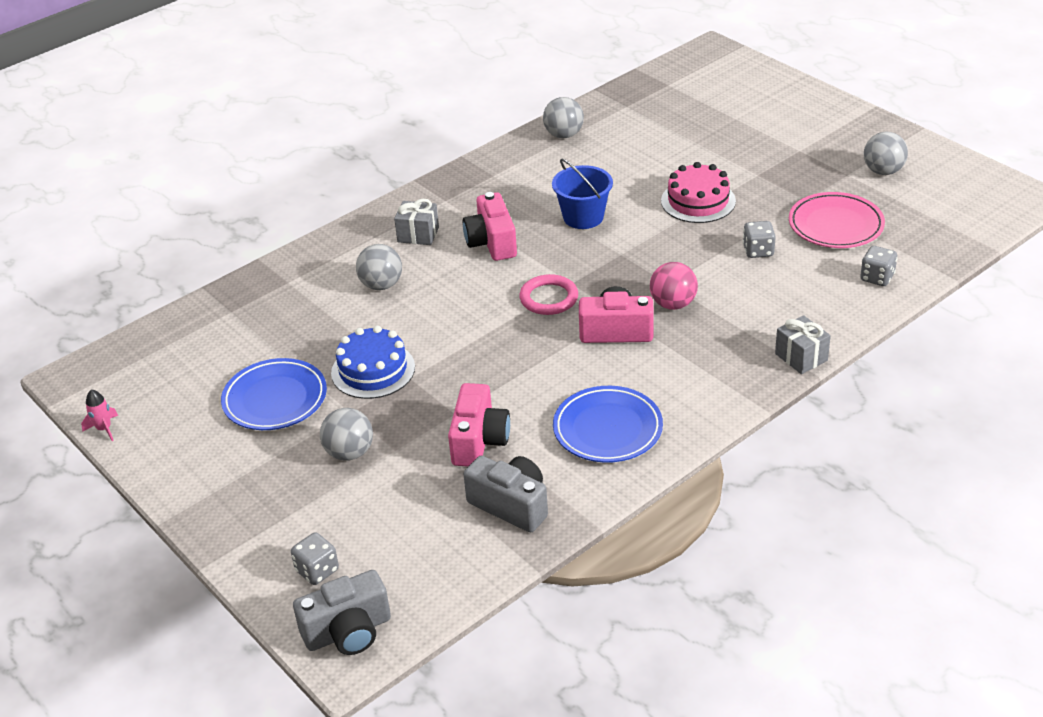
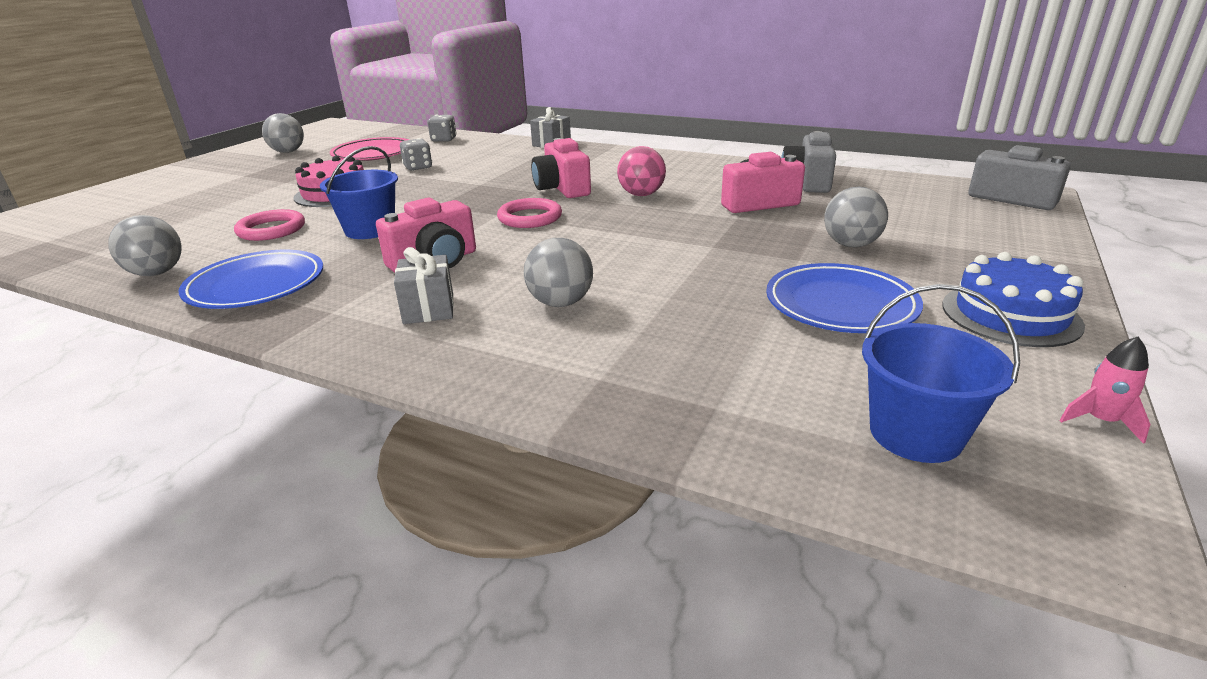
camera: 115 degrees left, 10 degrees down
(156, 364) = (915, 434): none -> blue bucket
(317, 570) = (991, 221): grey dice -> none
(373, 370) = (722, 266): blue cake -> blue cake (1010, 314)
(607, 429) = (687, 172): blue plate -> blue plate (256, 286)
(620, 173) = (271, 230): none -> pink ring
(673, 304) = (510, 179): pink ball -> pink ball (641, 195)

